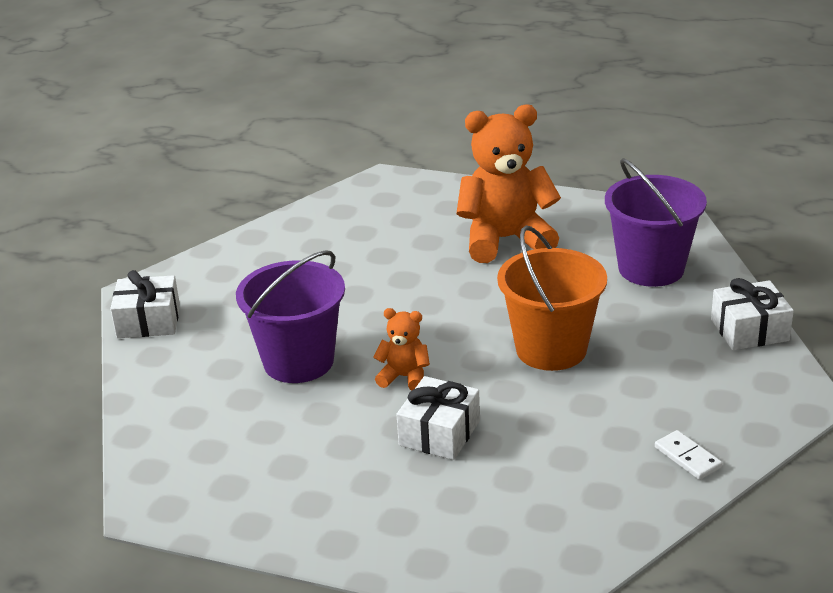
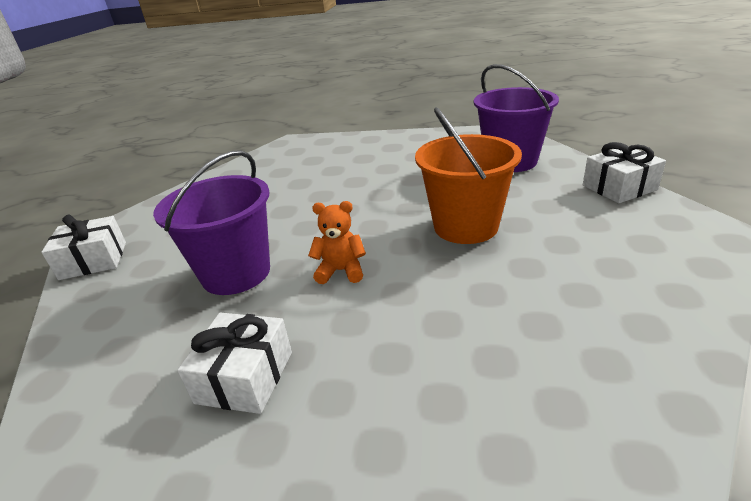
camera: 10 degrees left, 0 degrees up
(439, 433) = (393, 321): white gift -> white gift (245, 377)
(505, 240) = (391, 160): orange teddy bear -> none
(687, 457) = (662, 303): white domino -> none

